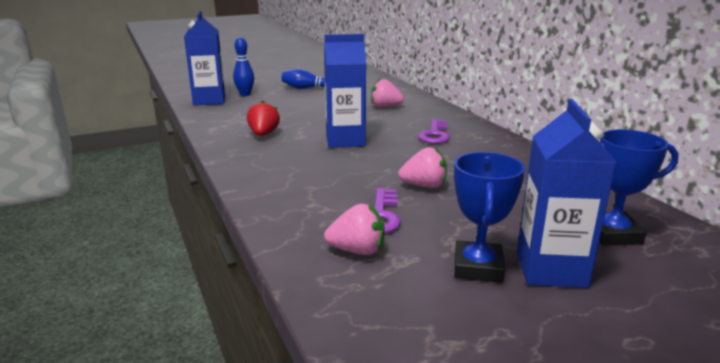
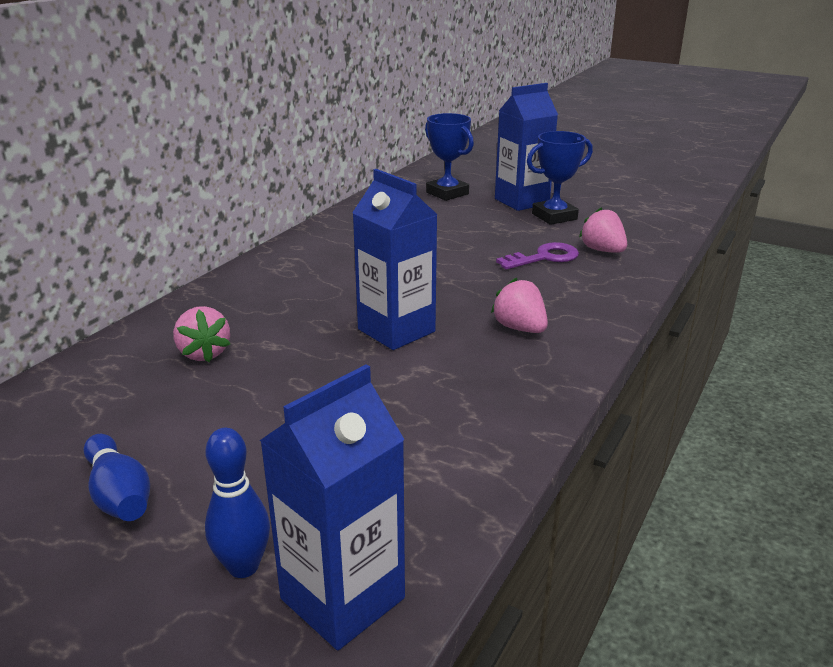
camera: 125 degrees left, 5 degrees up
(263, 134) = (454, 400): red strawberry -> none
(424, 186) = (461, 257): pink strawberry -> pink strawberry (520, 328)
(435, 134) = (306, 286): purple key -> none

